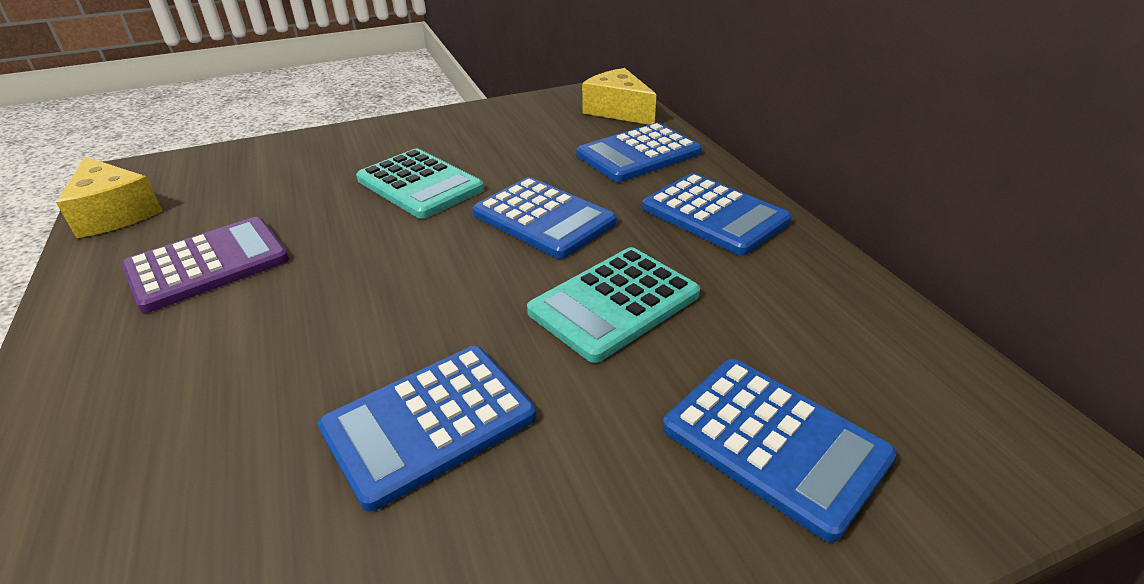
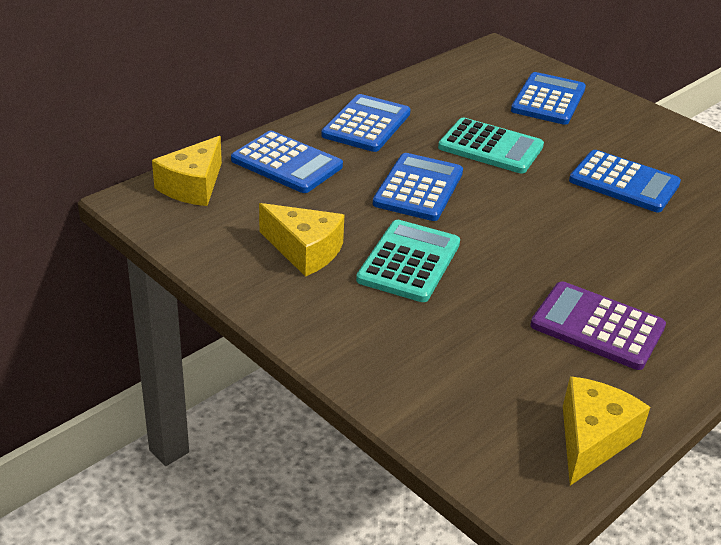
camera: 115 degrees left, 0 degrees up
(482, 141) = (304, 251): none -> yellow cheese

